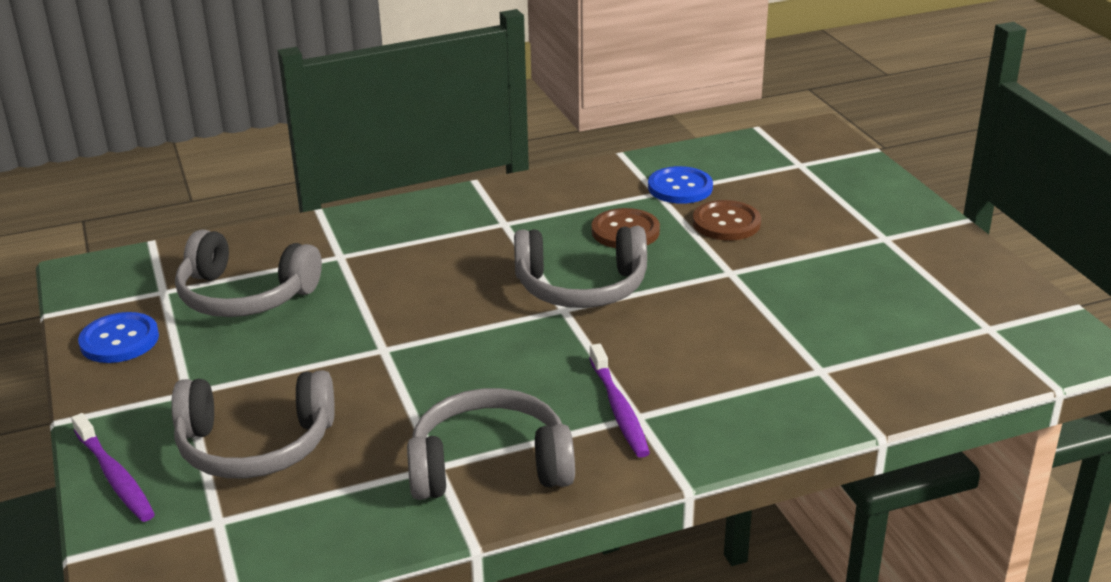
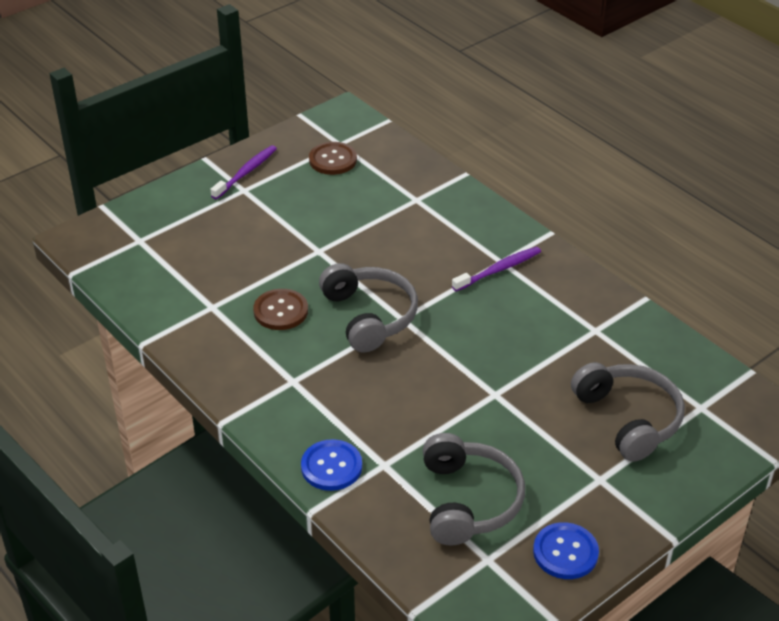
camera: 110 degrees left, 10 degrees up
(114, 476) = (699, 475): purple toothbrush -> purple toothbrush (245, 173)
(489, 466) = (582, 308): grey headphones -> none
(680, 187) = (199, 296): blue button -> blue button (331, 466)
(726, 223) = (249, 263): brown button -> brown button (333, 160)

